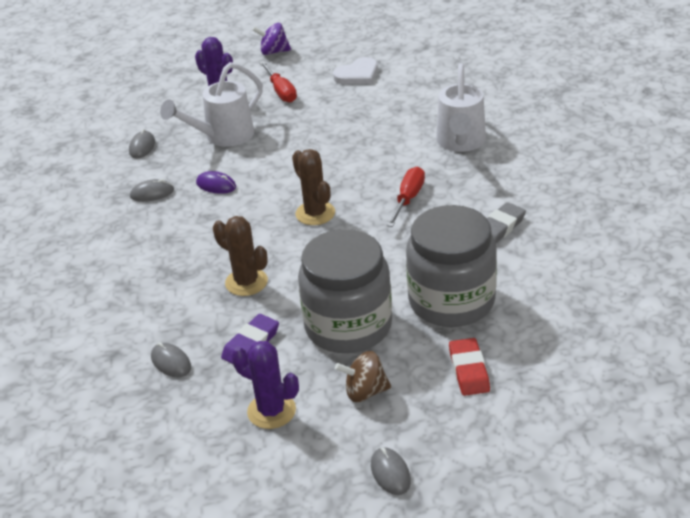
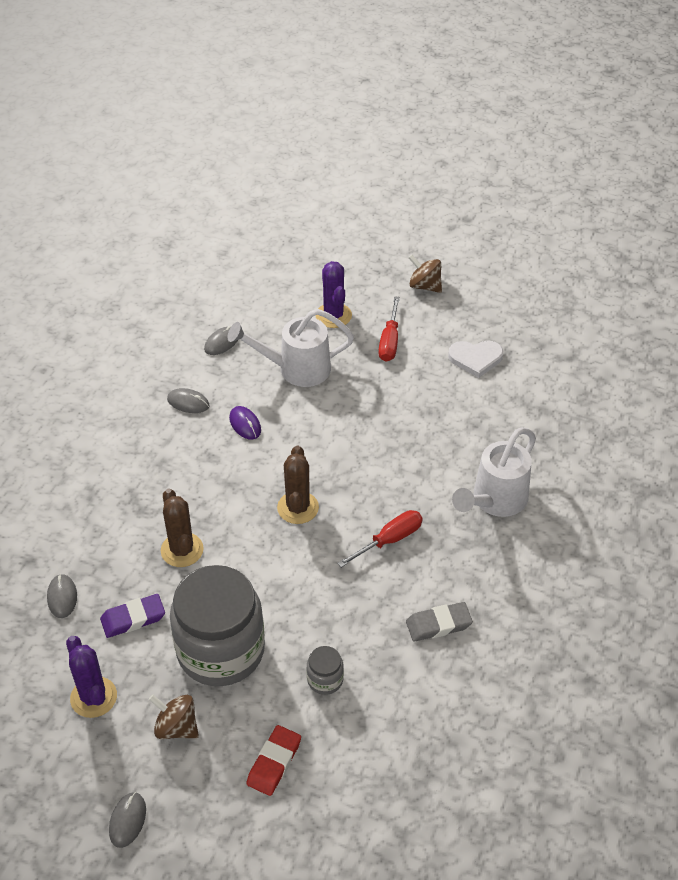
camera: 30 degrees right, 10 degrees up
(274, 52) = (424, 286): purple spinning top -> brown spinning top
(451, 301) = (325, 679): grey jar -> grey jar, size x0.40

